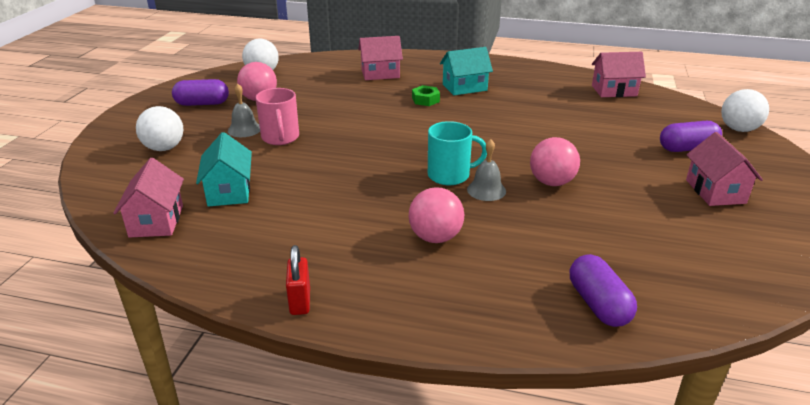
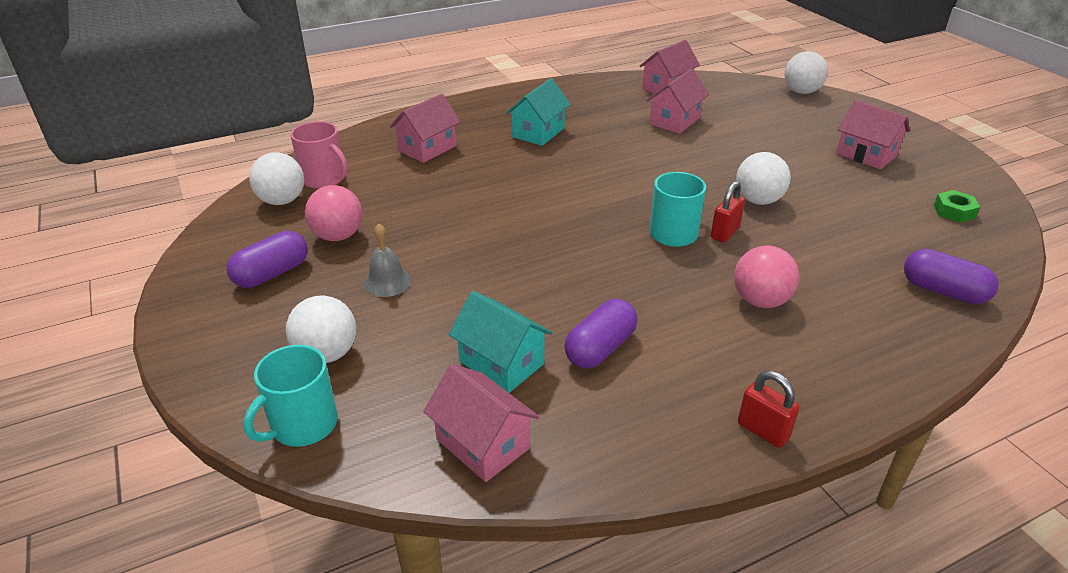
camera: 40 degrees left, 5 degrees up
(105, 172) = (303, 425): none -> turquoise mug
(280, 138) = (447, 272): pink mug -> pink mug (324, 179)
(425, 100) = (524, 161): green nut -> green nut (954, 211)
(486, 190) = (724, 233): grey bell -> red padlock
(551, 182) = (758, 200): pink ball -> white ball
(579, 112) = (675, 121): none -> pink house
(687, 148) = (796, 124): purple capsule -> purple capsule (600, 348)

